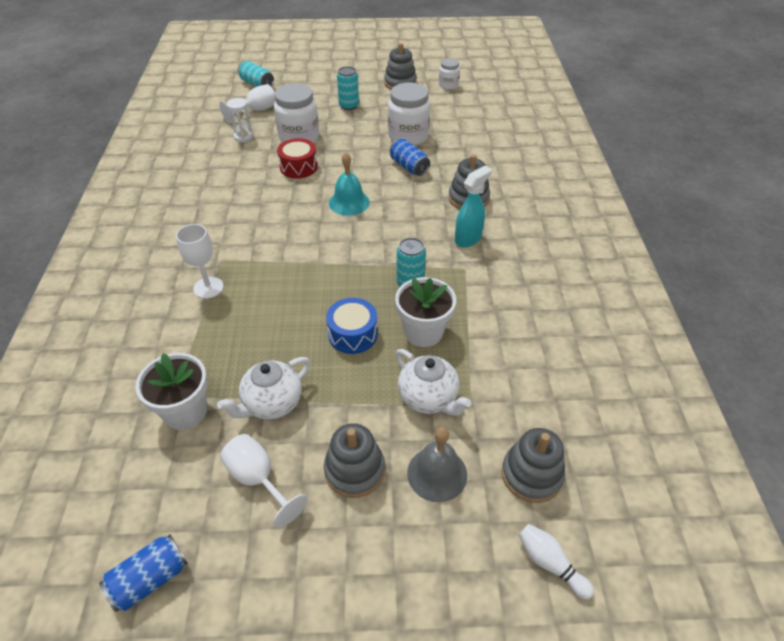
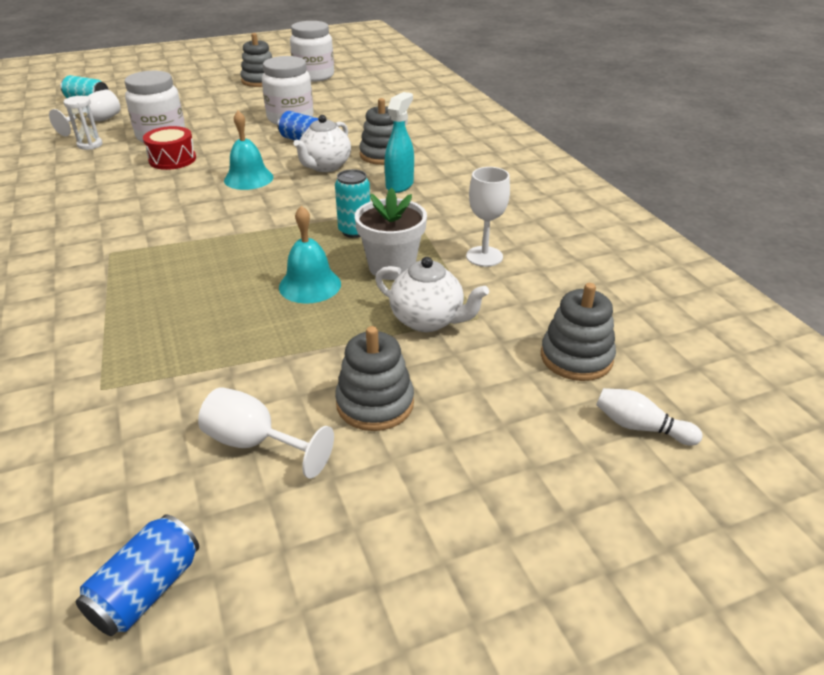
camera: 20 degrees left, 10 degrees down
(185, 411) = (122, 402): white flower pot -> none
(208, 288) = (102, 280): white goblet -> white goblet (484, 256)
(272, 403) = (238, 367): white teapot -> white teapot (325, 166)
(349, 106) = (209, 104): turquoise can -> none
(353, 334) = (310, 285): blue drum -> turquoise bell
(437, 473) = (473, 382): grey bell -> none
(448, 85) = (314, 76): white jar -> white jar, size x1.82

